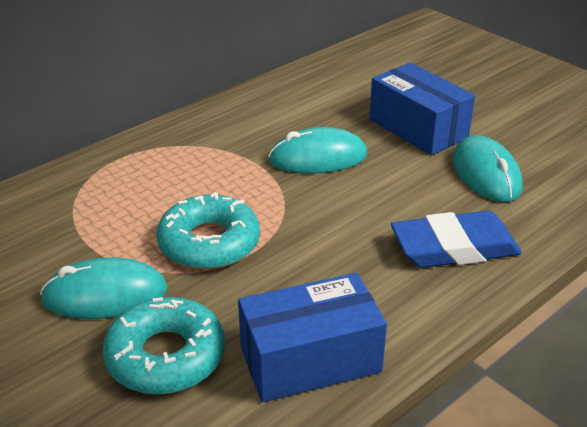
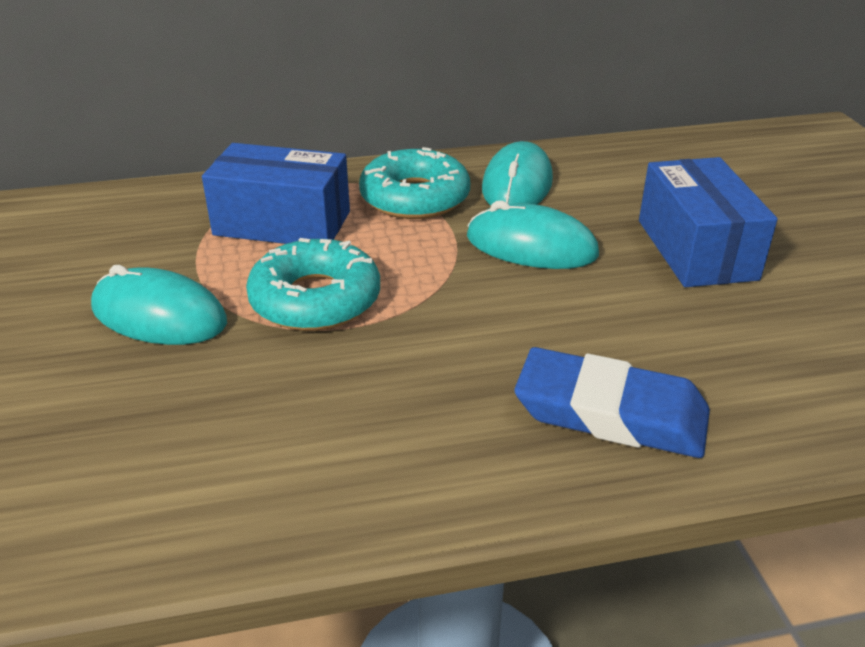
camera: 30 degrees right, 0 degrees up
(166, 356) = (149, 404): turquoise donut -> turquoise donut (415, 197)
(310, 359) = (294, 477): blue box -> blue box (282, 223)
(486, 173) = (744, 334): turquoise mouse -> turquoise mouse (517, 184)

